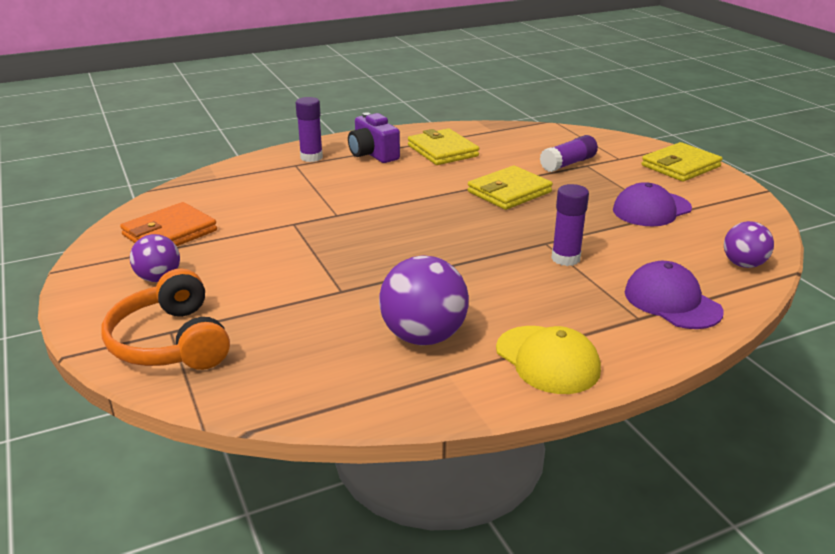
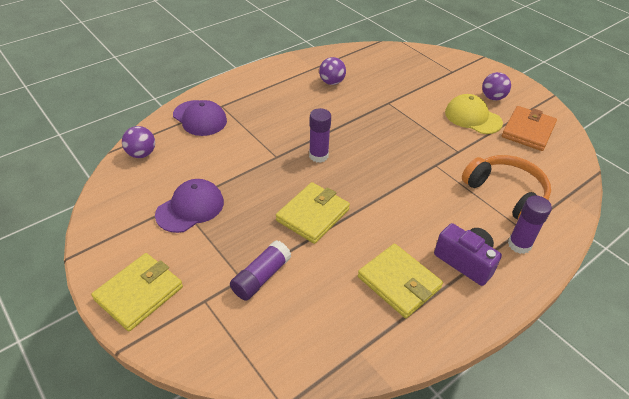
camera: 165 degrees right, 15 degrees up
(171, 342) = (446, 66): orange headphones -> orange headphones (506, 194)
(423, 337) = (331, 82): purple ball -> purple ball, size x0.61
(547, 360) = (269, 78): yellow cap -> yellow cap (472, 117)
(565, 258) = (262, 143): purple glue stick -> purple glue stick (318, 156)

